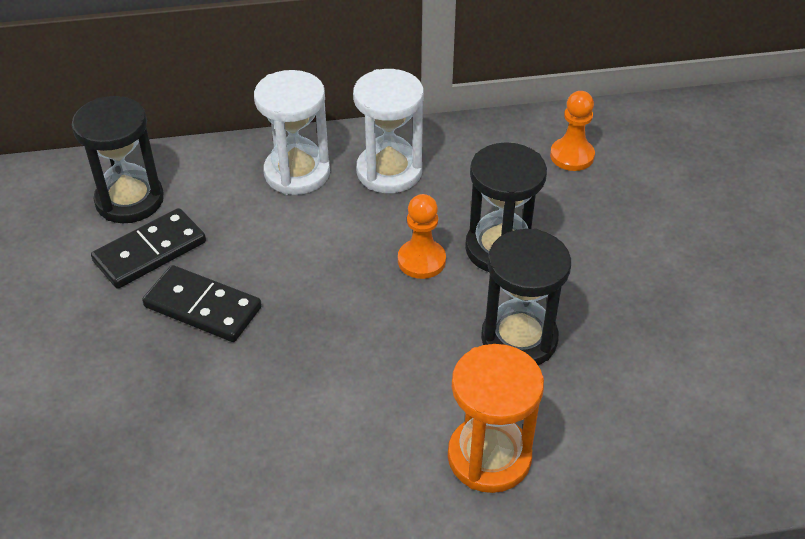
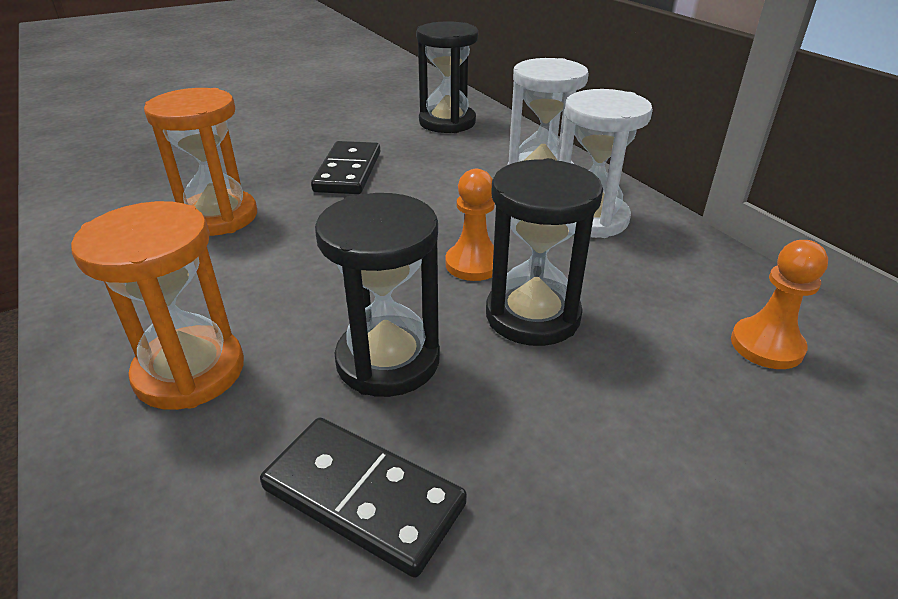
camera: 70 degrees right, 10 degrees down
(150, 252) = (397, 141): black domino -> black domino (363, 497)
(244, 426) = (219, 217): none -> orange hourglass

